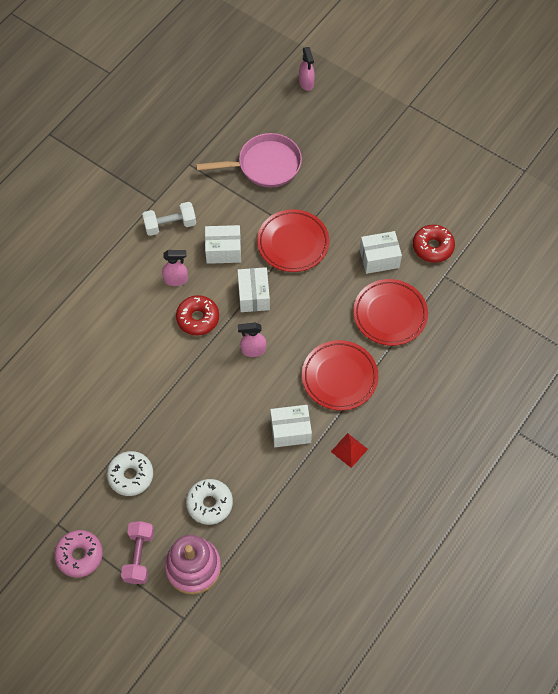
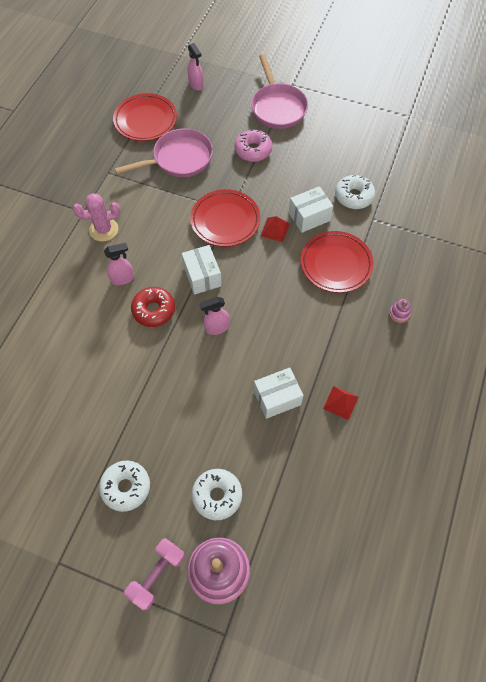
camera: 15 degrees left, 0 degrees up
(79, 555) = (91, 592): pink donut -> pink donut (253, 150)
(139, 556) = (157, 575): pink dumbbell -> pink dumbbell turned 45 degrees clockwise
(170, 225) = (104, 230): white dumbbell -> pink cactus
(223, 250) = (161, 241): white box -> none
(339, 377) = (308, 333): red plate -> red plate (145, 120)
(340, 264) = (275, 230): none -> red pyramid
(385, 129) = (277, 107): none -> pink pan
(432, 247) = (354, 196): red donut -> white donut
(435, 379) = (399, 314): none -> pink stacking toy

